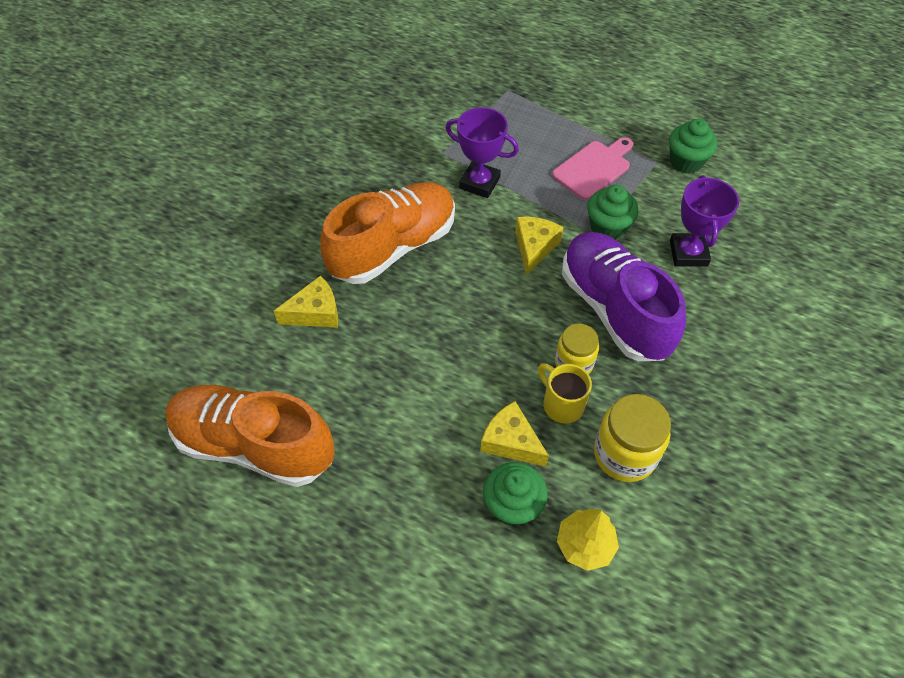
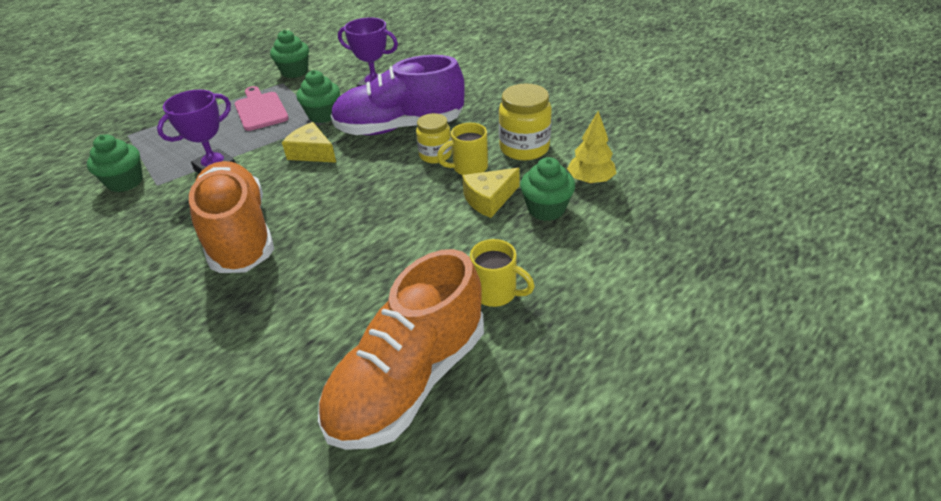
camera: 70 degrees left, 15 degrees down
(315, 312) = (273, 305): yellow cheese -> none
(369, 486) = (496, 293): none -> yellow mug
(438, 129) = (125, 182): none -> green cupcake

